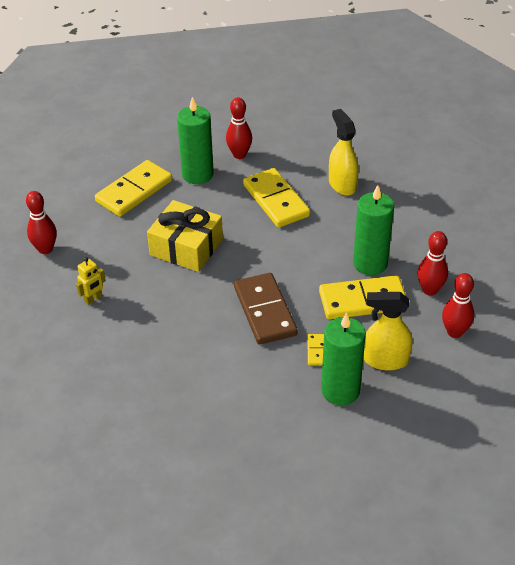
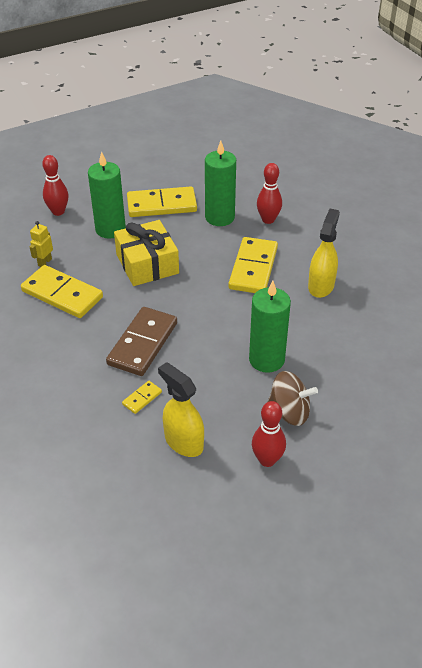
camera: 40 degrees right, 0 degrees up
(93, 299) = (44, 262): yellow robot -> yellow robot turned 120 degrees clockwise
(340, 390) = (121, 440): green candle -> green candle (110, 229)
(363, 301) = (224, 384): yellow domino -> yellow domino (62, 294)
(430, 290) = (289, 412): red bowling pin -> brown spinning top

